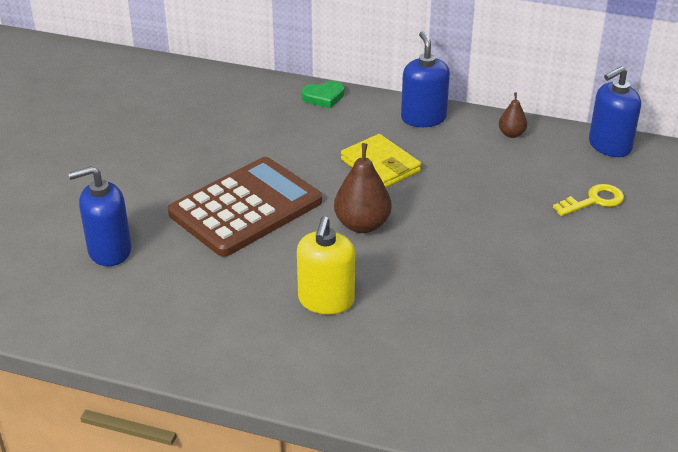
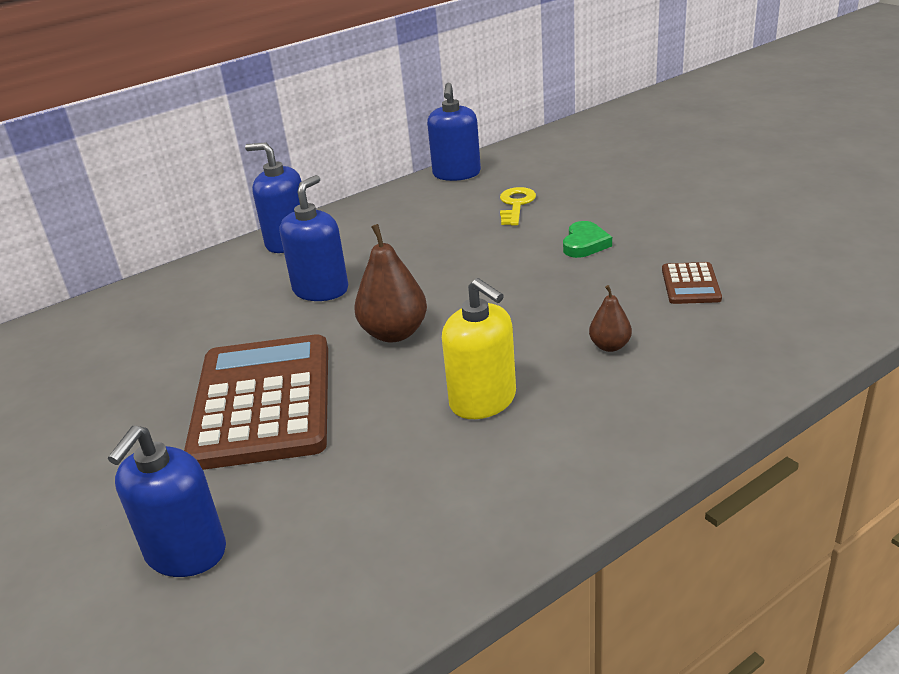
camera: 50 degrees left, 5 degrees down
(324, 97) = (166, 284): green heart -> green heart (585, 244)
(380, 165) = (321, 290): yellow wallet -> blue soap dispenser
(511, 134) = (378, 208): brown pear -> brown pear (610, 346)
(568, 347) = (690, 284): none -> brown calculator

